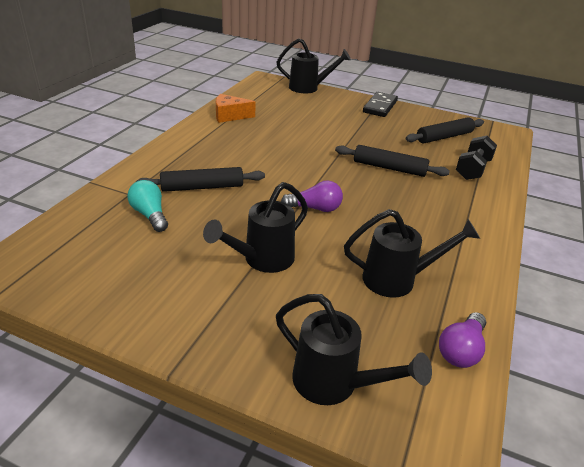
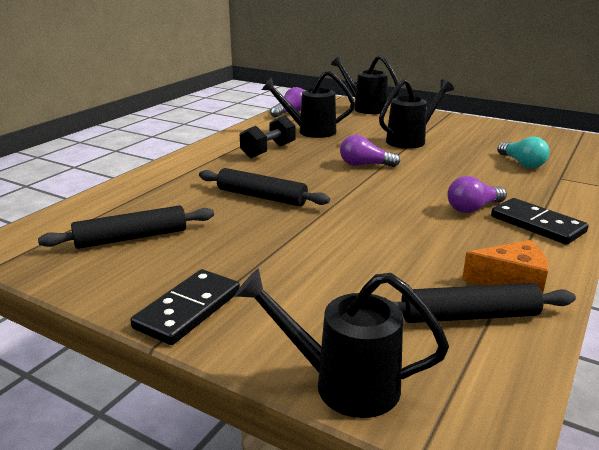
camera: 170 degrees left, 10 degrees down
(190, 147) = (537, 224): none -> black domino
(202, 187) = (488, 182): black rolling pin -> black rolling pin (469, 316)
(229, 159) = (473, 208): none -> purple light bulb
(472, 169) = (152, 194): black dumbbell -> black dumbbell (268, 151)

